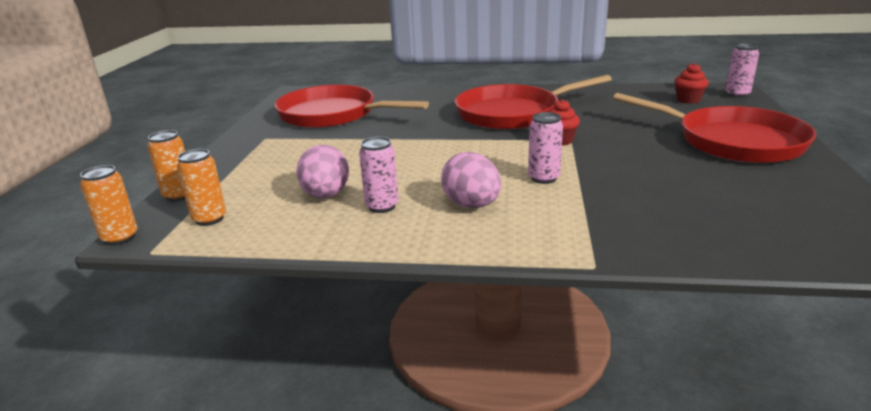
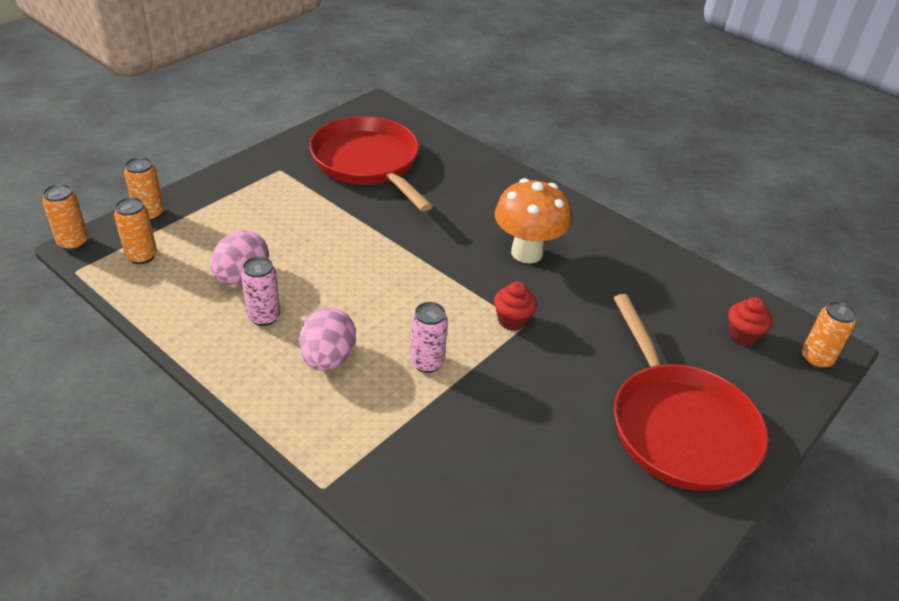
camera: 30 degrees right, 15 degrees up
(513, 113) = (527, 253): red pan -> orange mushroom
(737, 95) = (816, 359): pink can -> orange can

